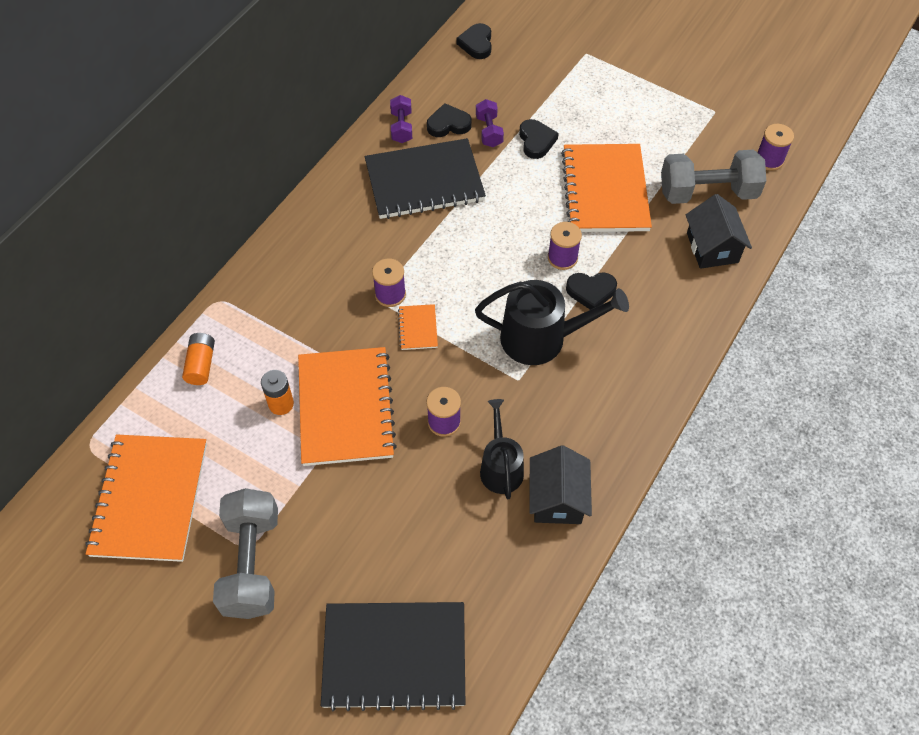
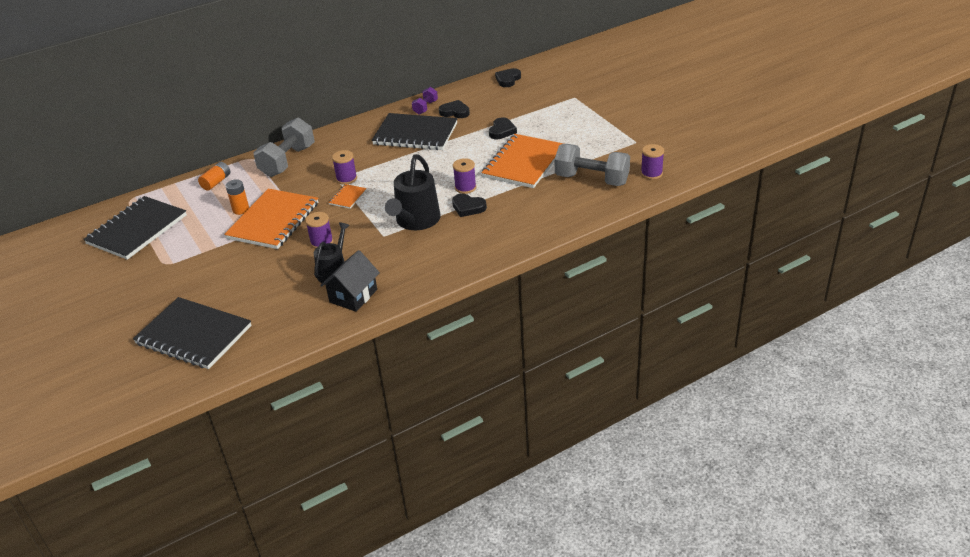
camera: 30 degrees right, 20 degrees down
(150, 499) = (137, 230): orange notebook -> black notebook
(252, 563) = (160, 272): grey dumbbell -> grey dumbbell (288, 161)
(489, 131) = (476, 120): purple dumbbell -> none
(541, 338) = (416, 221): black watering can -> black watering can turned 75 degrees clockwise
(712, 248) = (568, 206): black house -> none

